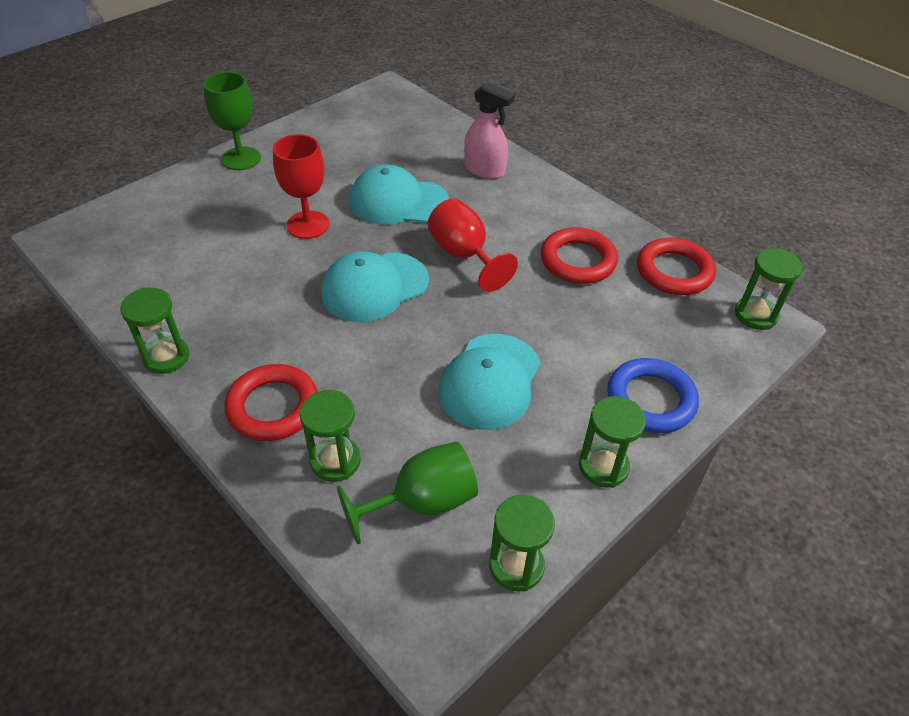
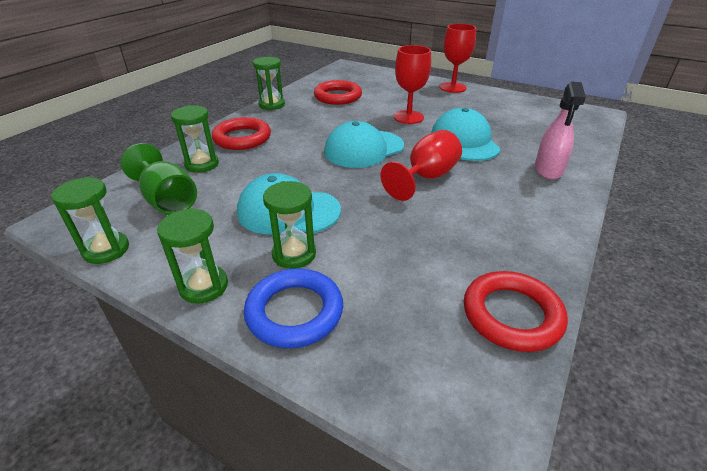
camera: 75 degrees right, 10 degrees down
(241, 158) = (452, 87): green goblet -> red goblet
(374, 287) = (364, 149): turquoise cap -> turquoise cap turned 75 degrees counterclockwise
(578, 261) = (469, 238): red ring -> red ring (338, 96)
(755, 315) = (487, 412): green hourglass -> green hourglass (294, 254)

